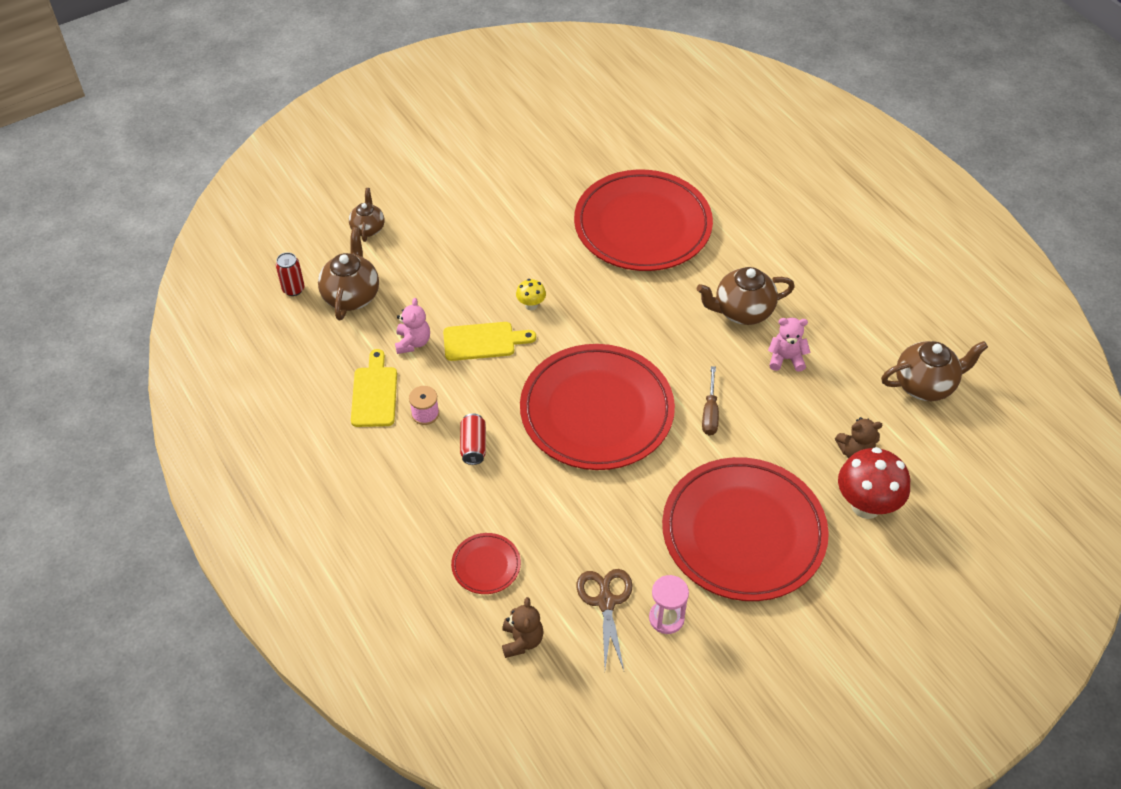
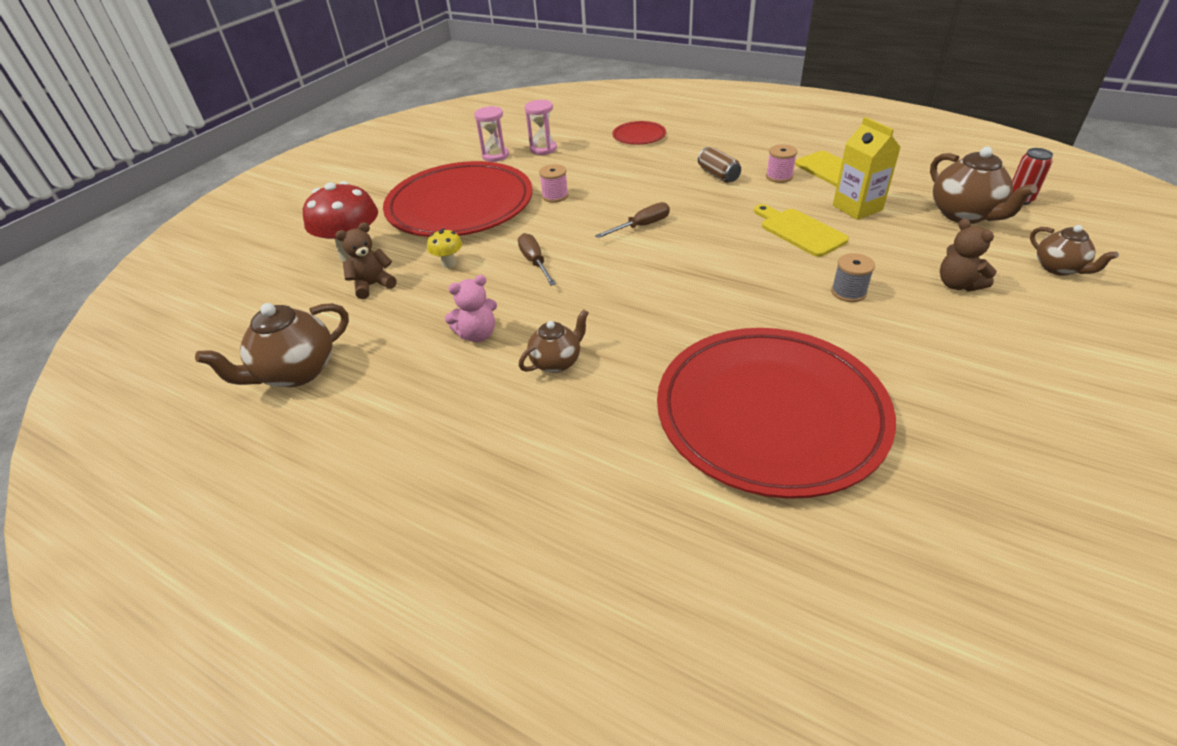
camera: 155 degrees right, 10 degrees down
(413, 342) = (857, 208): pink teddy bear -> yellow carton
(473, 445) = (718, 175): red can -> brown can
(483, 341) = (799, 231): yellow cutting board -> yellow cutting board turned 90 degrees clockwise
(514, 274) = (848, 292): none -> grey spool
(522, 640) = (584, 122): brown teddy bear -> brown teddy bear (958, 284)
(531, 305) = (794, 273): yellow mushroom -> yellow mushroom (449, 263)
(596, 411) = (641, 226): red plate -> brown screwdriver
(606, 601) = (543, 149): brown scissors -> pink hourglass
(644, 498) = (555, 196): none -> pink spool
(742, 311) = (557, 362): brown teapot -> brown teapot, size x0.62

